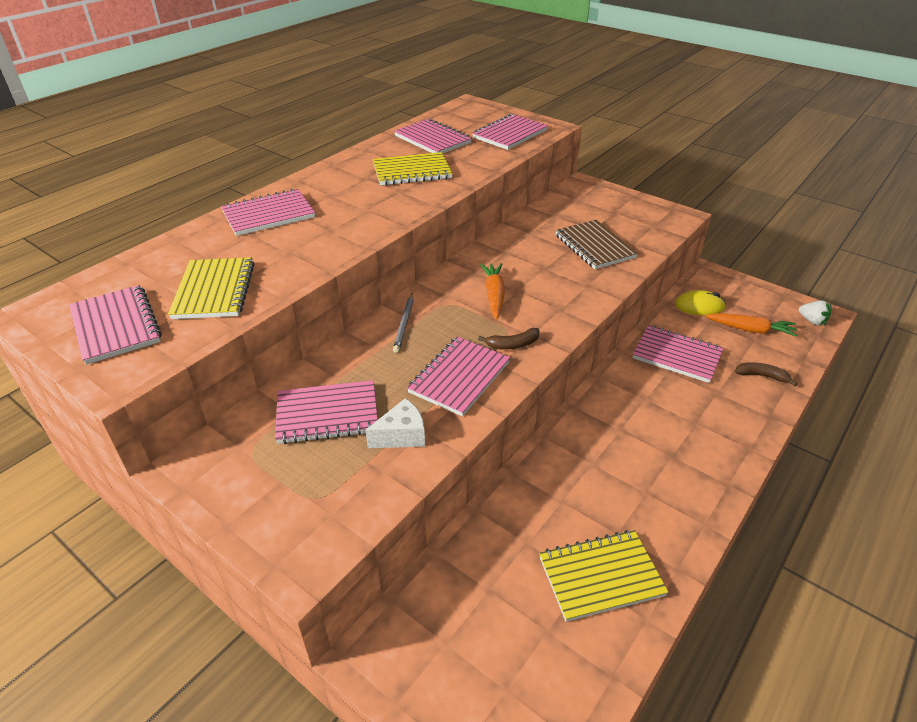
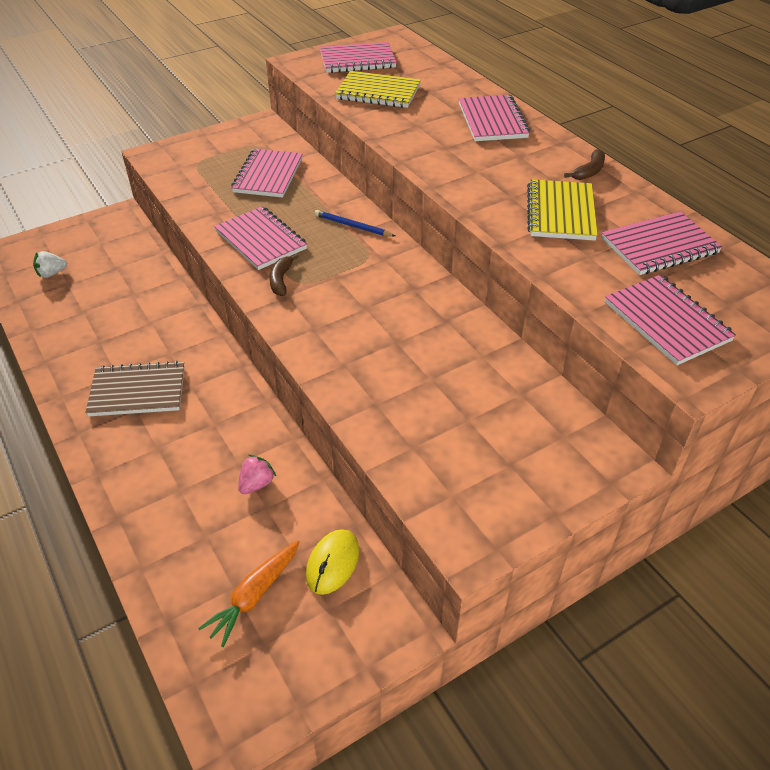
camera: 110 degrees right, 5 degrees up
(401, 436) = (220, 202): white cheese -> none
(404, 324) = (352, 226): grey pencil -> blue pencil
(494, 295) = (365, 289): orange carrot -> none
(594, 246) = (423, 404): brown notebook -> brown notebook (138, 391)
(601, 576) = (77, 319): yellow notebook -> none
(677, 355) = (256, 484): pink notebook -> pink strawberry
(761, 376) = (173, 550): brown banana -> brown banana (589, 171)
(812, 321) = (225, 698): white strawberry -> white strawberry (51, 273)

